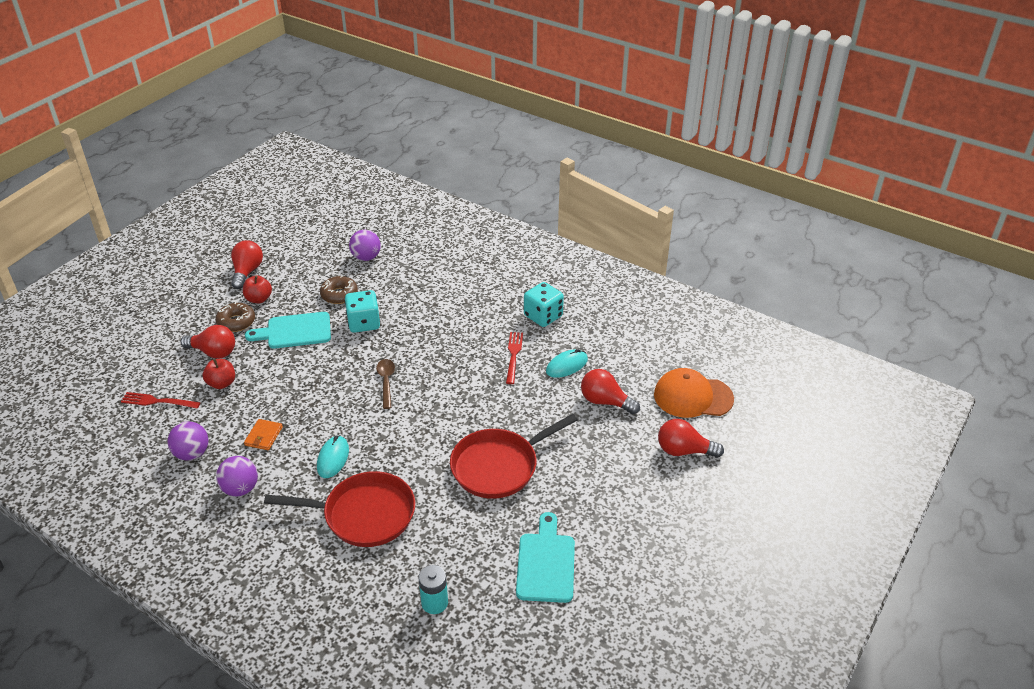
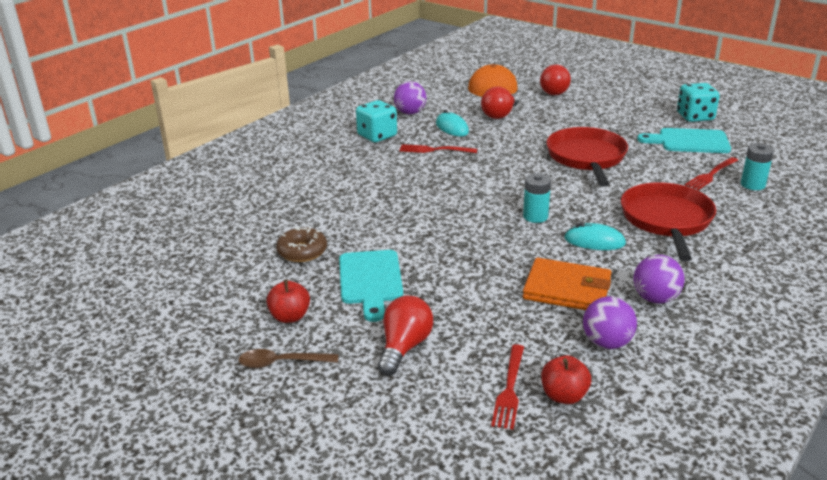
camera: 85 degrees left, 10 degrees down
(222, 383) = (471, 332): red apple -> red apple (564, 396)
(236, 322) = (339, 333): brown donut -> none
(247, 272) = (217, 334): red light bulb -> none
(264, 436) = (567, 289): orange wallet -> orange wallet, size x1.86
(364, 323) = (365, 232): turquoise dice -> turquoise dice (695, 117)
(366, 257) = (228, 235): purple ball -> purple ball (410, 113)
(379, 422) = (535, 216): none -> turquoise battery
(386, 382) = (472, 214): brown spoon -> brown spoon (281, 363)
(459, 568) = (711, 175): none -> red fork
(499, 466) = (586, 158): red pan -> red pan turned 150 degrees counterclockwise

